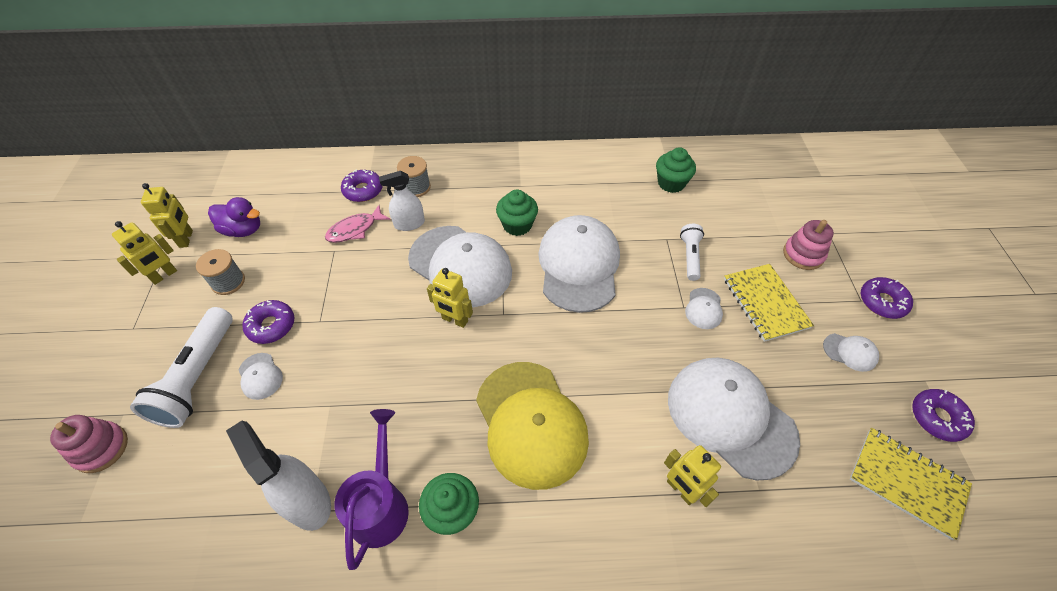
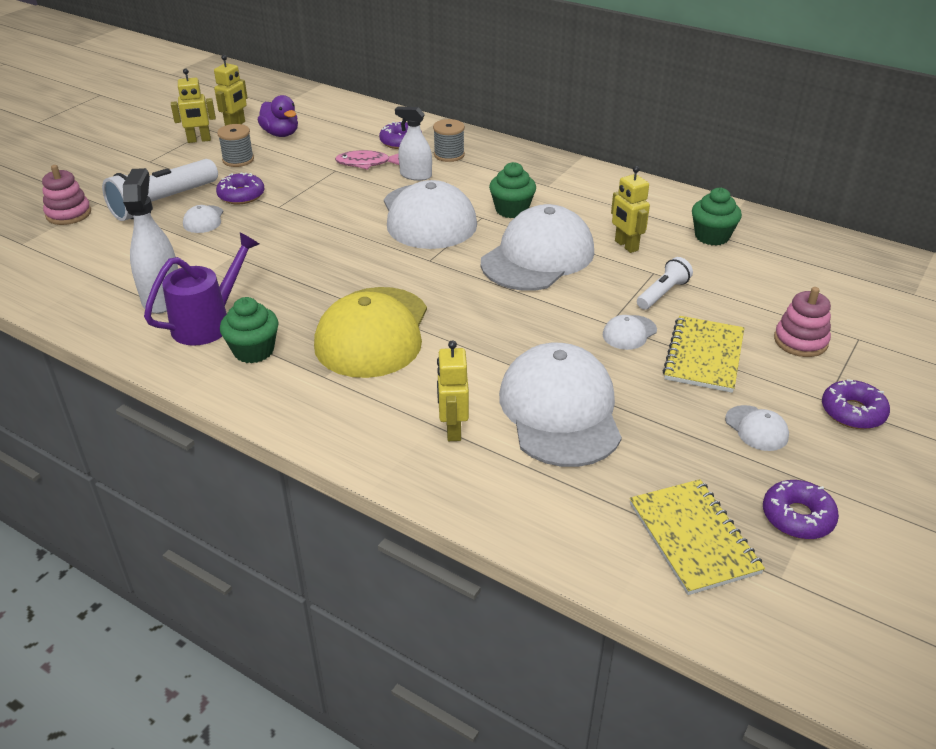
camera: 35 degrees right, 15 degrees down
(454, 320) = (384, 247): yellow robot -> yellow robot (626, 246)

